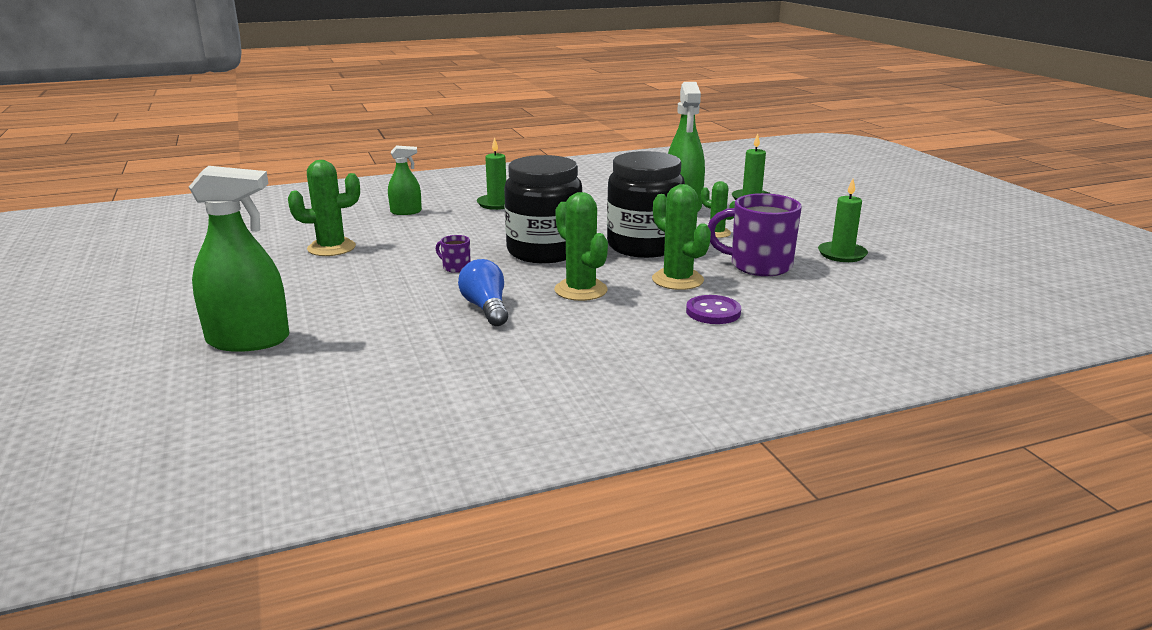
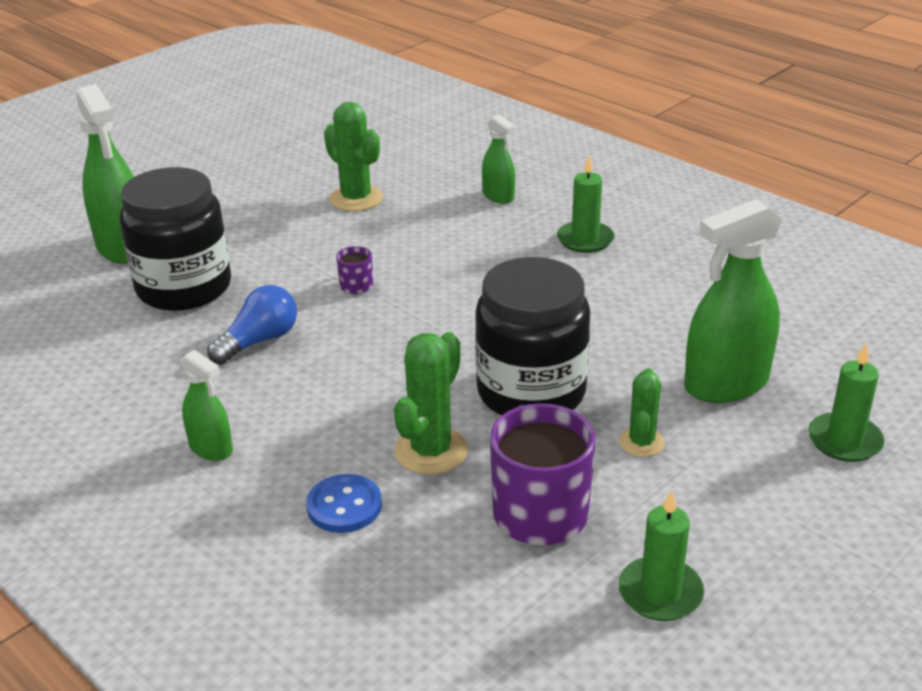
camera: 65 degrees right, 10 degrees up
(544, 251) = (449, 324): black jar -> black jar (184, 288)
(581, 290) = (347, 386): green cactus -> none
(608, 344) = (211, 448): none -> green spray bottle
(713, 312) = (344, 506): purple button -> blue button

